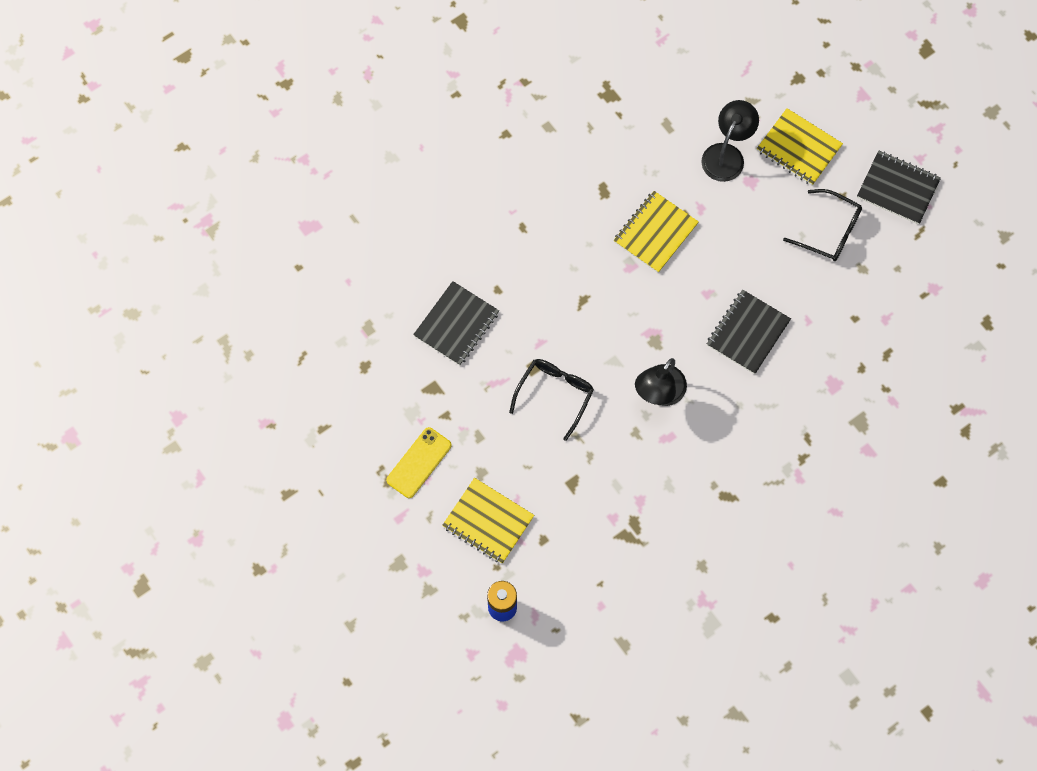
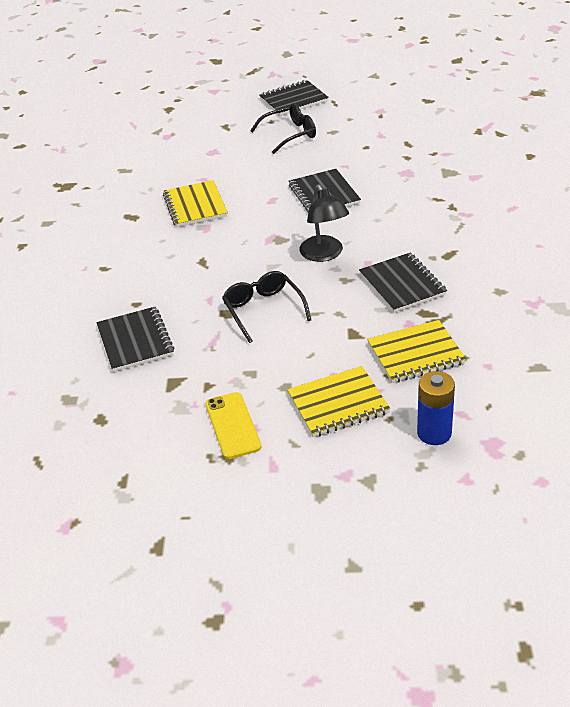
camera: 50 degrees left, 30 degrees down
(659, 482) = (402, 284): none -> black notebook
(727, 154) = (180, 154): black lamp -> none
(798, 148) = (216, 125): yellow notebook -> yellow notebook (415, 354)

